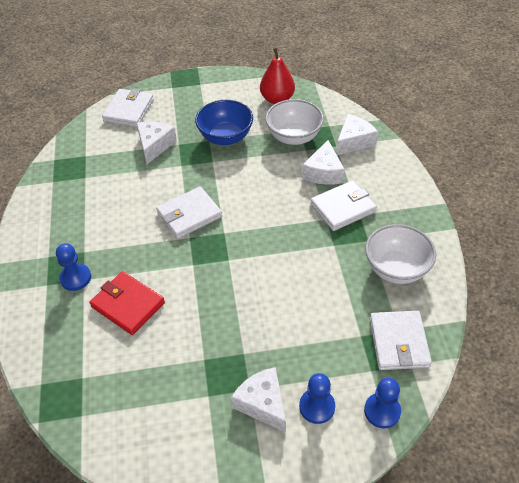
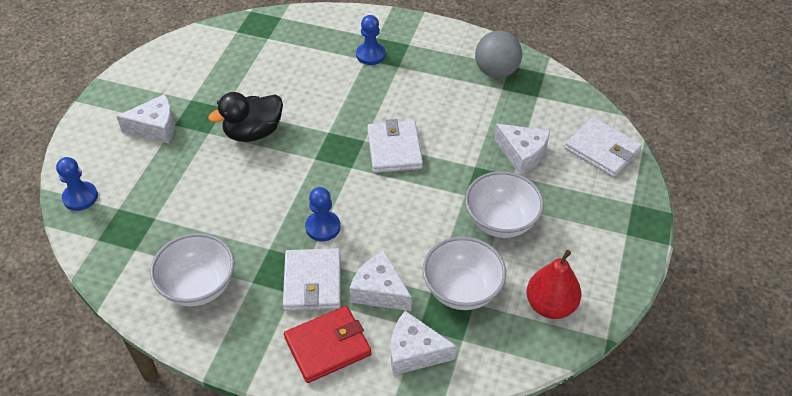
camera: 115 degrees right, 0 degrees up
(64, 187) = (496, 71): none -> grey ball
(128, 305) = (316, 78): red wallet -> red wallet (327, 346)
(223, 317) = (253, 132): none -> black duck
(225, 137) = (501, 221): blue bowl -> white bowl
(317, 407) = (123, 158): blue pawn -> blue pawn (323, 227)
(354, 141) = (414, 352): white cheese -> white cheese turned 120 degrees clockwise
(399, 342) = (124, 242): white wallet -> none

